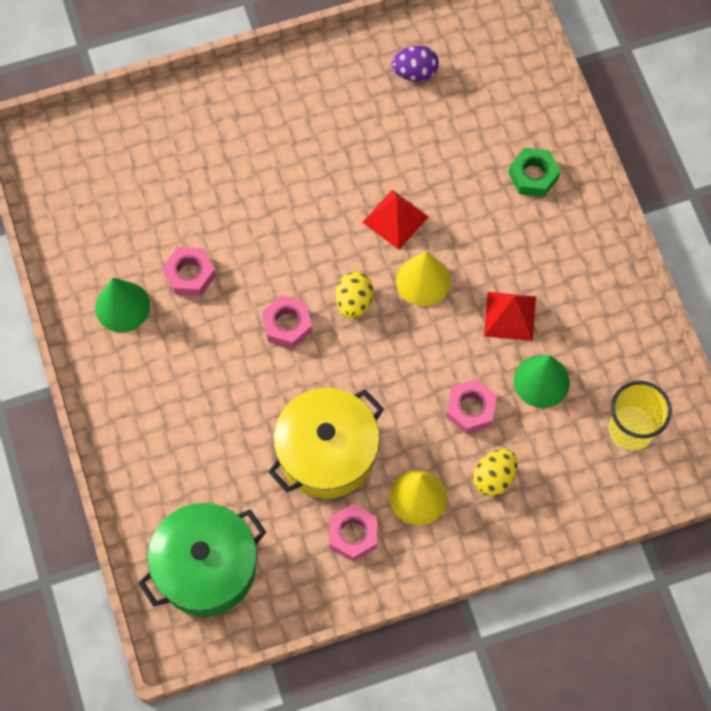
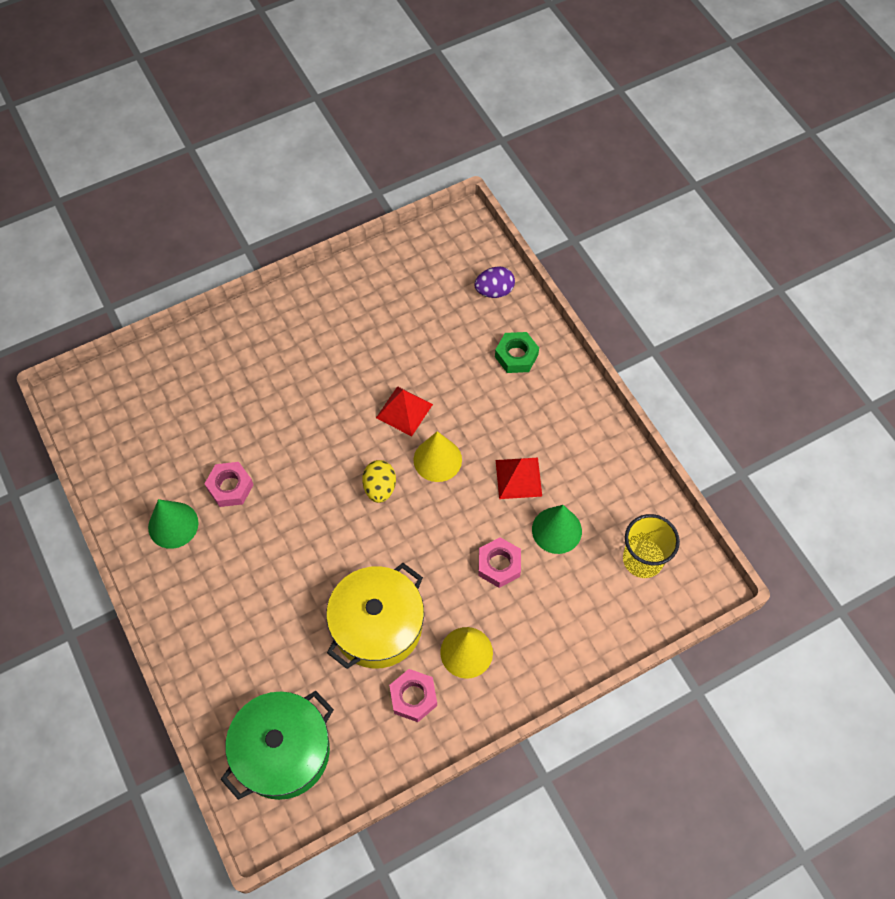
camera: 10 degrees left, 5 degrees down
(287, 325) = (324, 517): pink nut -> none
(415, 73) = (400, 286): purple egg -> purple egg (494, 291)
(494, 478) = (531, 623): yellow egg -> none

